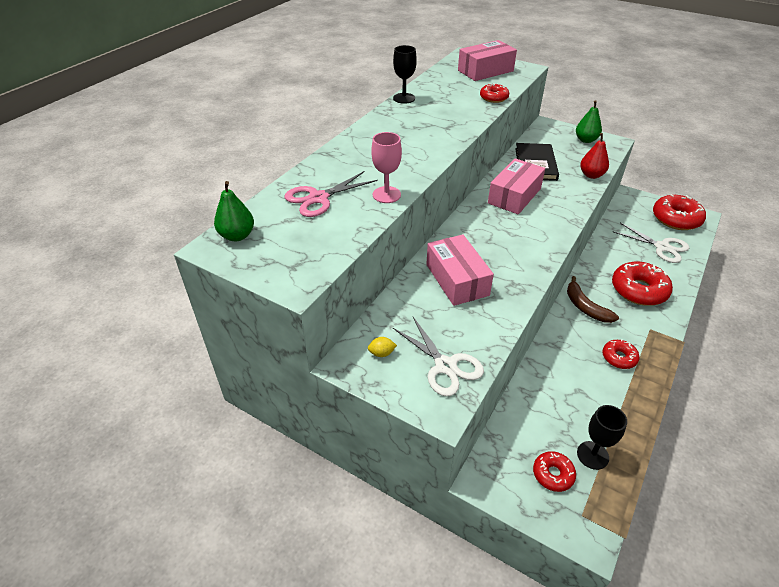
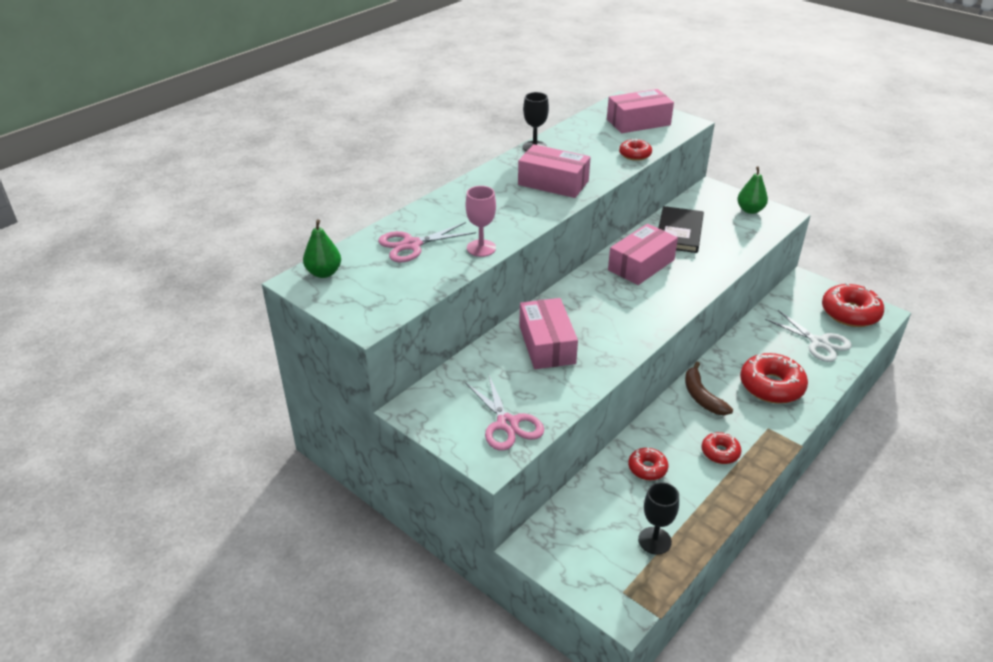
camera: 10 degrees right, 5 degrees down
(382, 353) = (447, 404): yellow lemon -> none
(432, 128) = (553, 183): none -> pink box
(445, 366) = (507, 424): white scissors -> pink scissors
(553, 474) = (606, 552): red donut -> red donut (647, 468)
(591, 175) = (739, 251): red pear -> none

